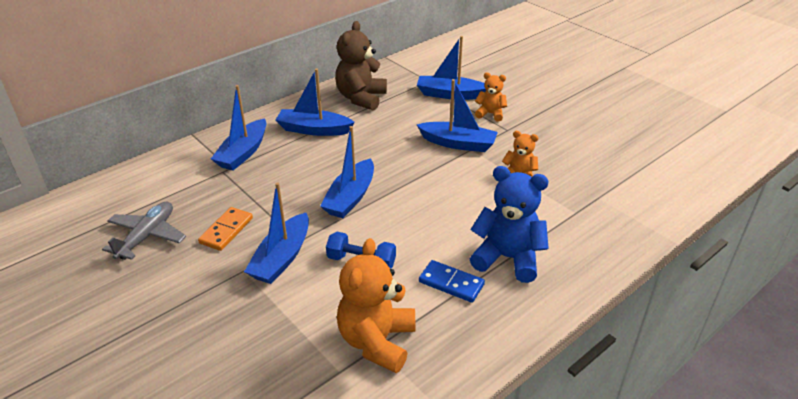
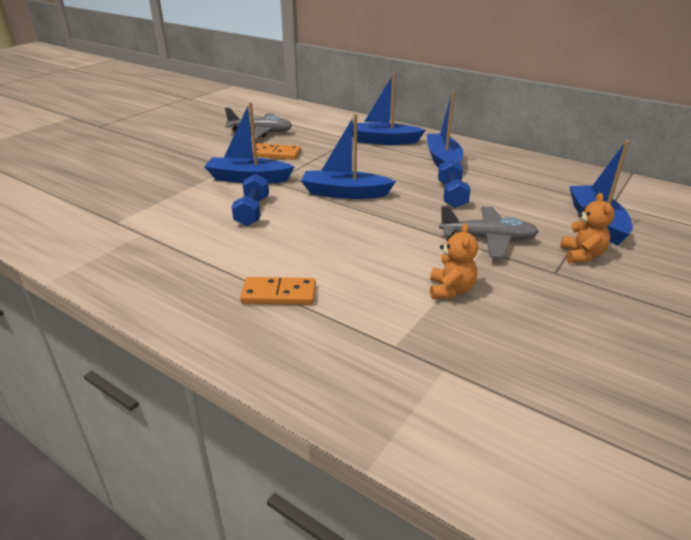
camera: 75 degrees right, 5 degrees down
(361, 98) = (525, 173): brown teddy bear -> none
(377, 341) = (148, 233): orange teddy bear -> none
(382, 141) = (452, 195): none -> blue dumbbell
(451, 283) = (229, 261): blue domino -> none
(458, 143) = (487, 239): blue boat -> grey plane
(508, 258) = (279, 294): blue teddy bear -> orange domino

